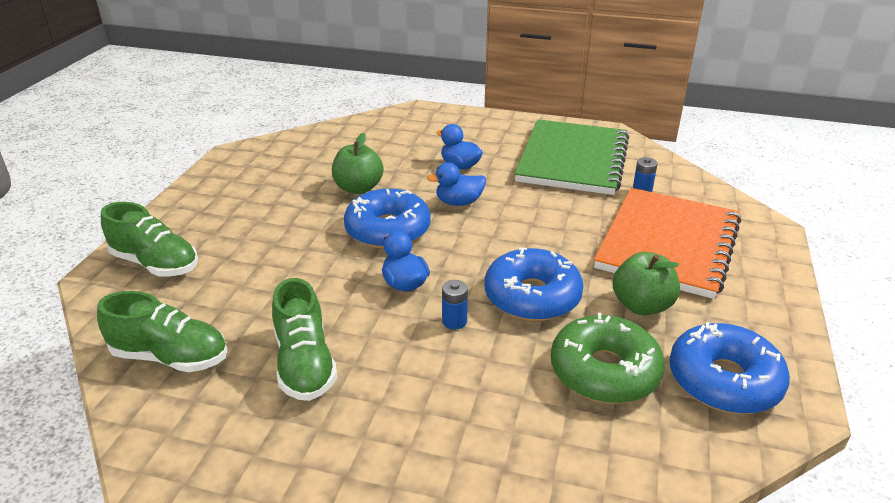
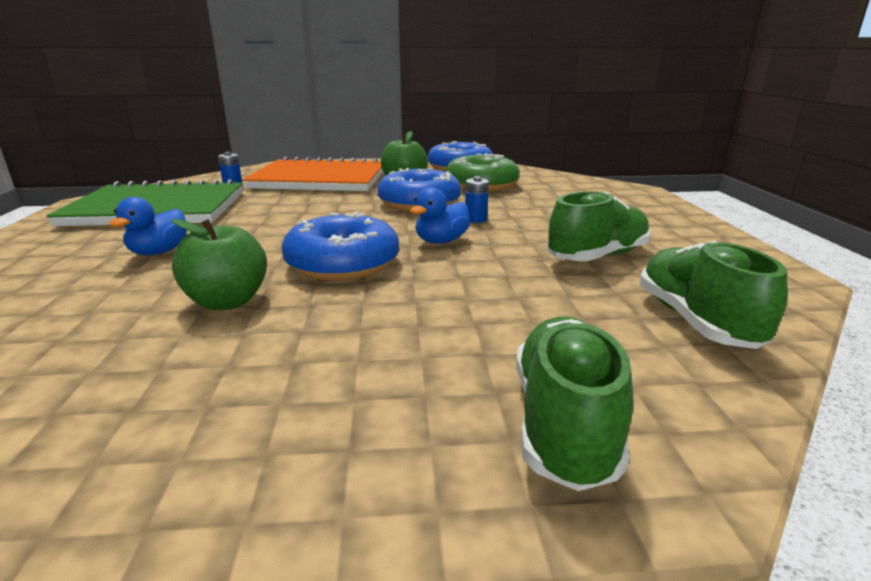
camera: 110 degrees left, 10 degrees down
(459, 202) = (264, 241): blue duck -> none

